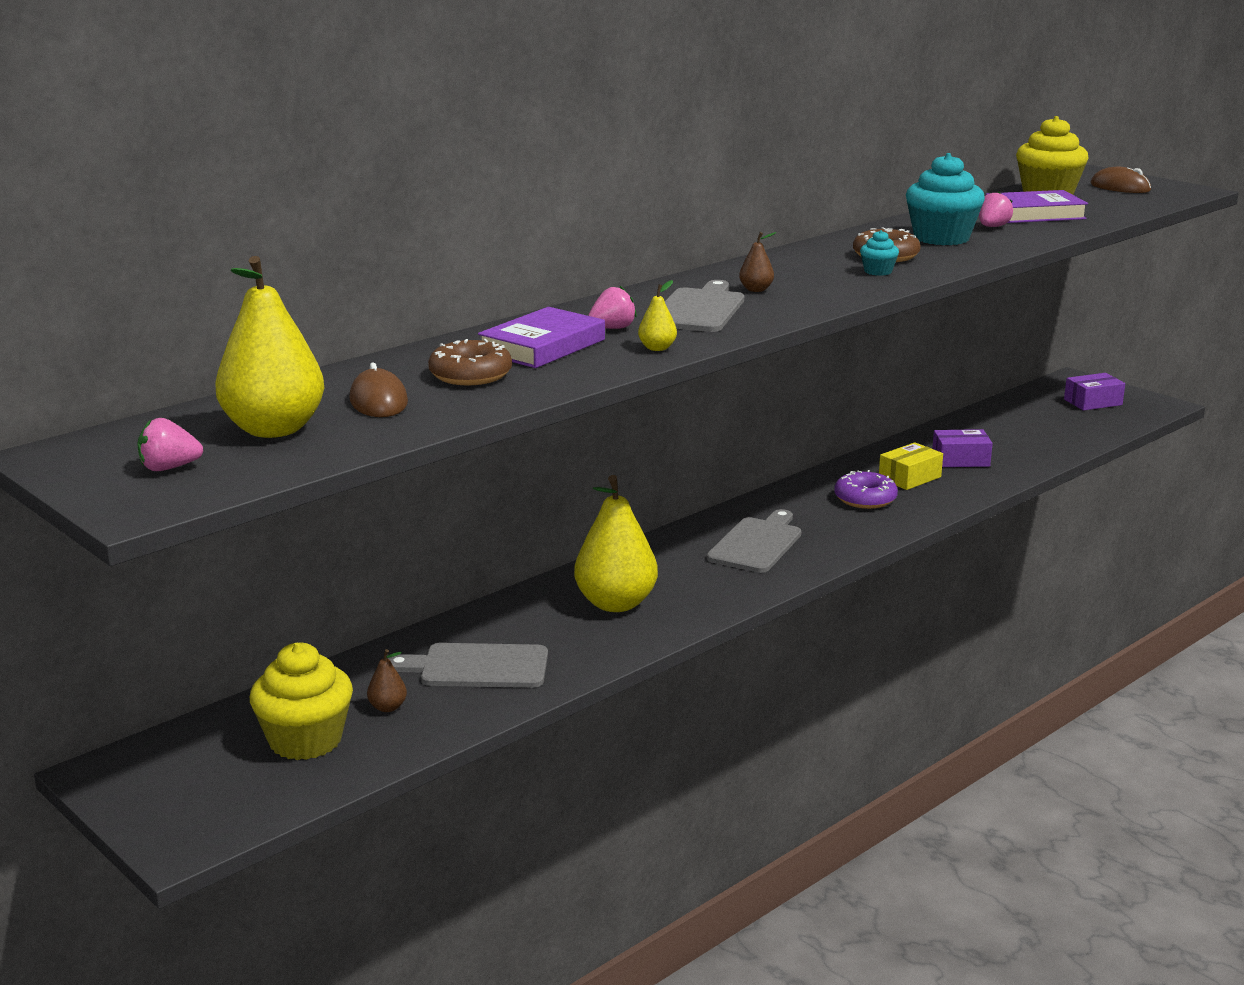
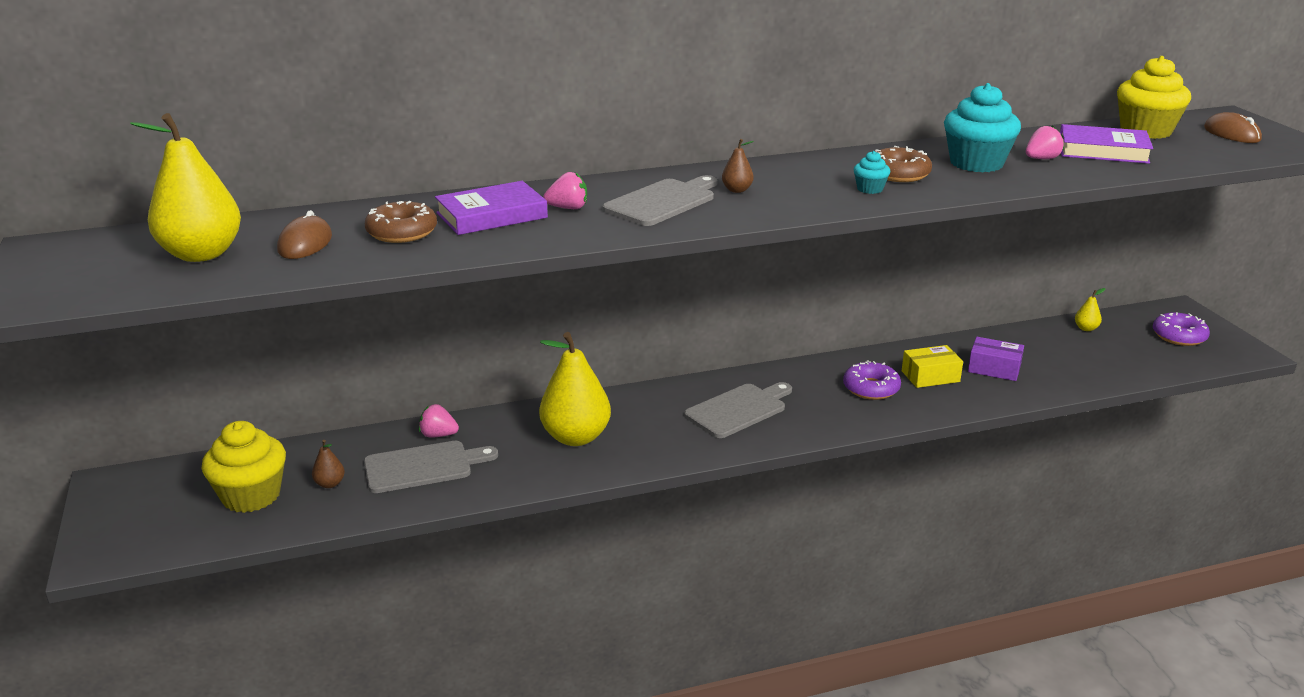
camera: 25 degrees right, 5 degrees up
(169, 468) = (90, 273): pink strawberry -> pink strawberry (438, 435)
(477, 667) = (423, 466): grey cutting board -> grey cutting board turned 135 degrees clockwise
(657, 348) = (576, 233): yellow pear -> yellow pear (1086, 328)
(1093, 402) = (1179, 336): purple box -> purple donut

